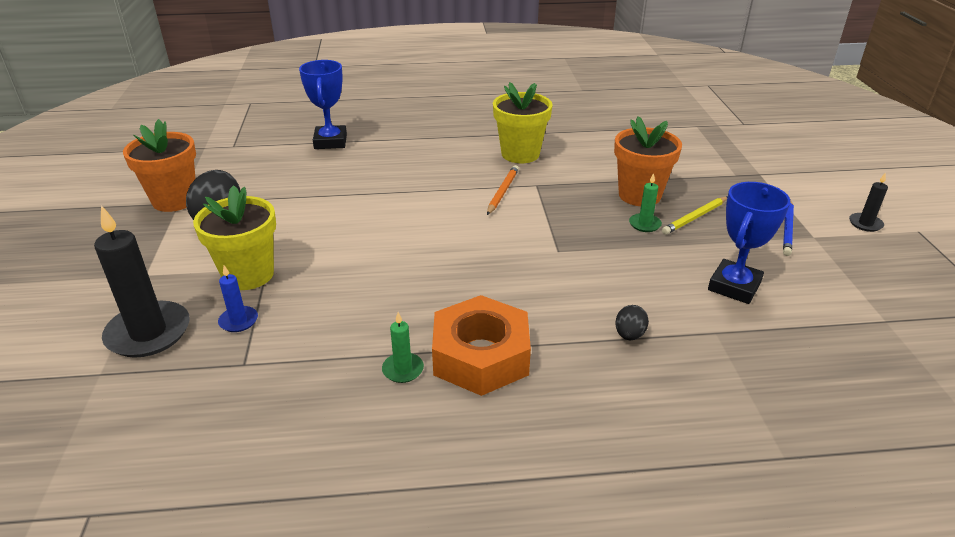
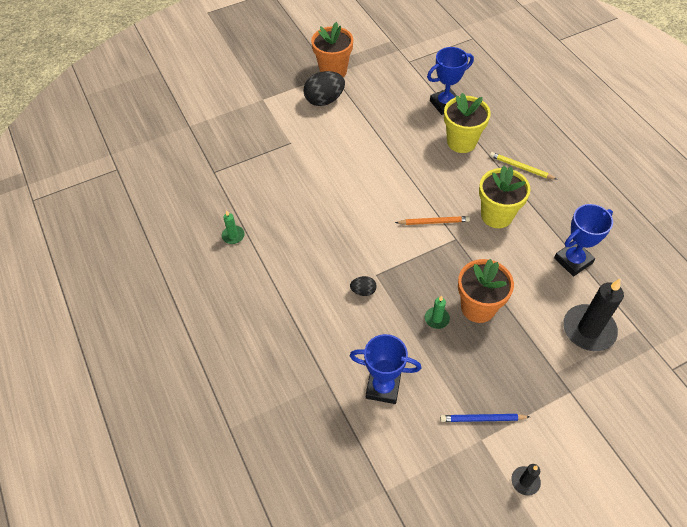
camera: 70 degrees right, 20 degrees up
(148, 333) = (221, 126): black candle -> black candle (588, 329)
(238, 321) = (243, 154): blue candle -> none
(248, 275) = (281, 138): yellow flower pot -> yellow flower pot (461, 142)
(481, 356) = (256, 265): orange nut -> none
(603, 132) = (573, 260): none -> blue trophy
(629, 335) = (304, 333): black egg -> black egg (363, 291)
(695, 217) = (465, 350): yellow pencil -> yellow pencil (521, 167)

